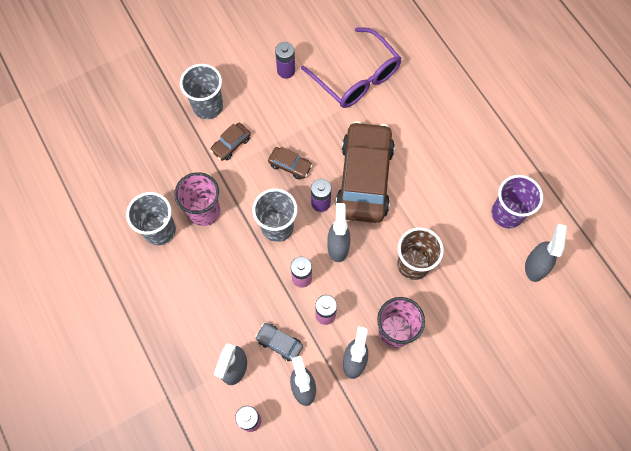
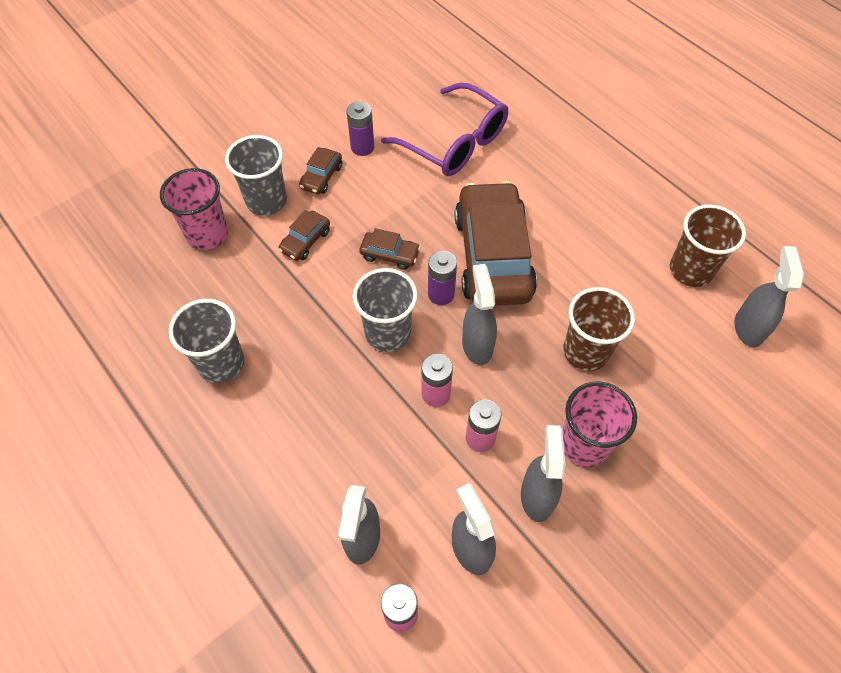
camera: 10 degrees left, 10 degrees down
(204, 211) = (282, 329): pink cup -> pink cup (207, 234)
(251, 92) = (321, 177): none -> brown car
(279, 343) = (422, 489): grey car -> none
(507, 213) = (690, 270): purple cup -> brown cup

